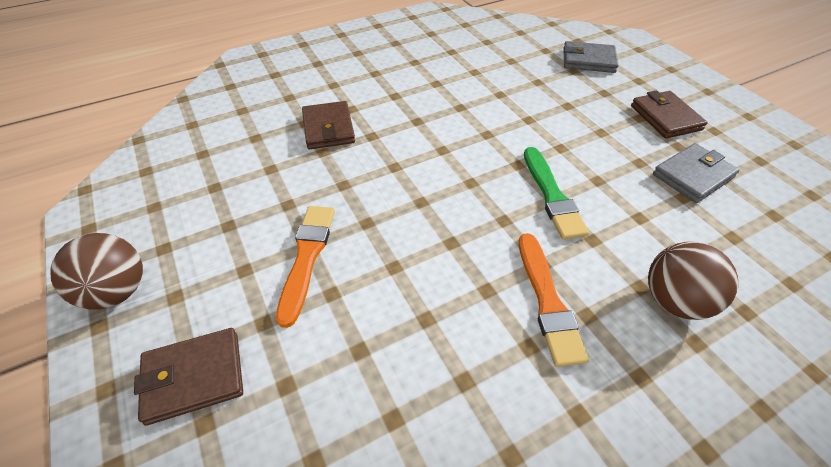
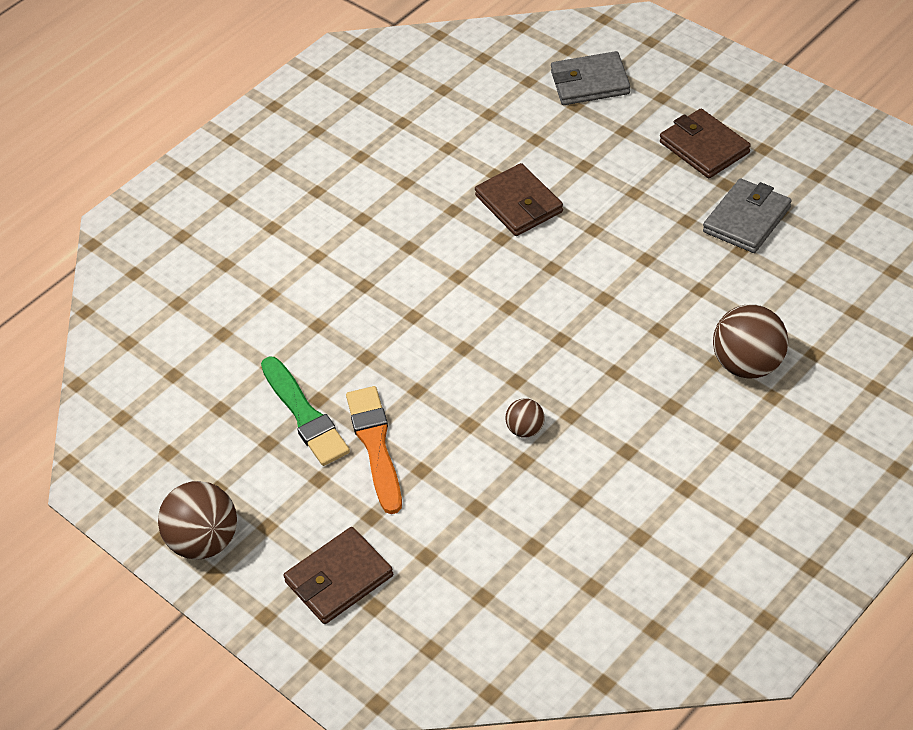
camera: 15 degrees left, 0 degrees up
(328, 128) = (306, 292): brown wallet -> brown wallet (519, 204)
(440, 289) = (525, 429): none -> brown ball
(547, 301) = (631, 405): orange brush -> none
(552, 195) = (602, 294): green brush -> green brush (304, 415)

